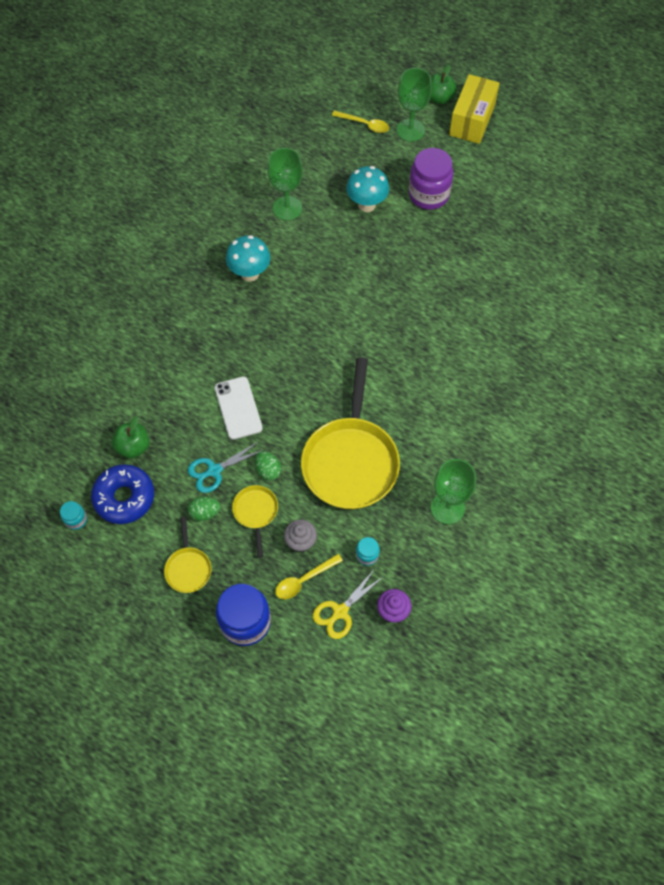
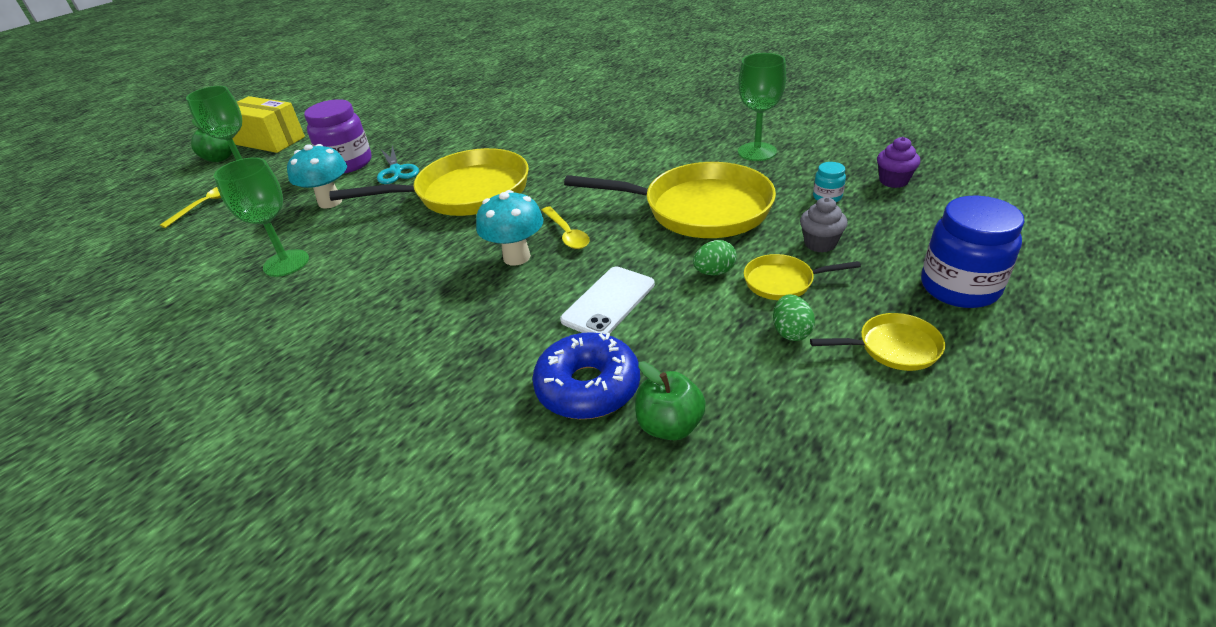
camera: 80 degrees left, 25 degrees down
(76, 519) = (836, 513): turquoise jar -> none
(124, 497) = (776, 435): blue donut -> blue donut (588, 387)
(214, 470) = (716, 323): turquoise scissors -> turquoise scissors (396, 170)
(238, 408) = (608, 302): white phone -> white phone turned 45 degrees counterclockwise
(250, 273) = (376, 295): turquoise mushroom -> turquoise mushroom (516, 257)
(304, 580) = (875, 240): yellow spoon -> yellow spoon (567, 234)
(340, 611) = (909, 214): yellow scissors -> none
(379, 293) = (466, 193): none -> yellow pan

